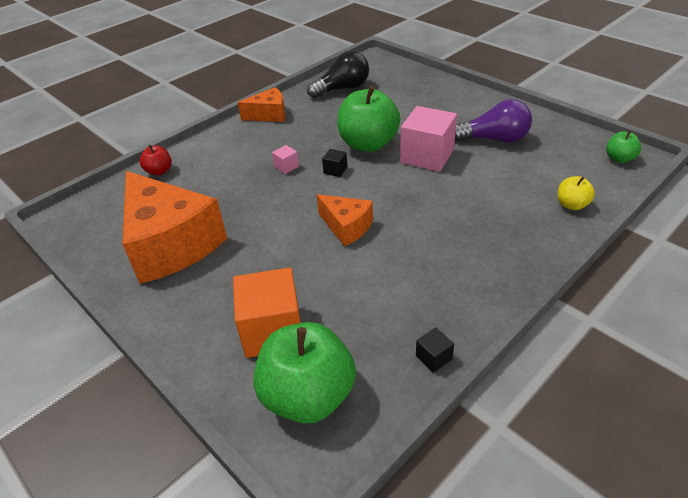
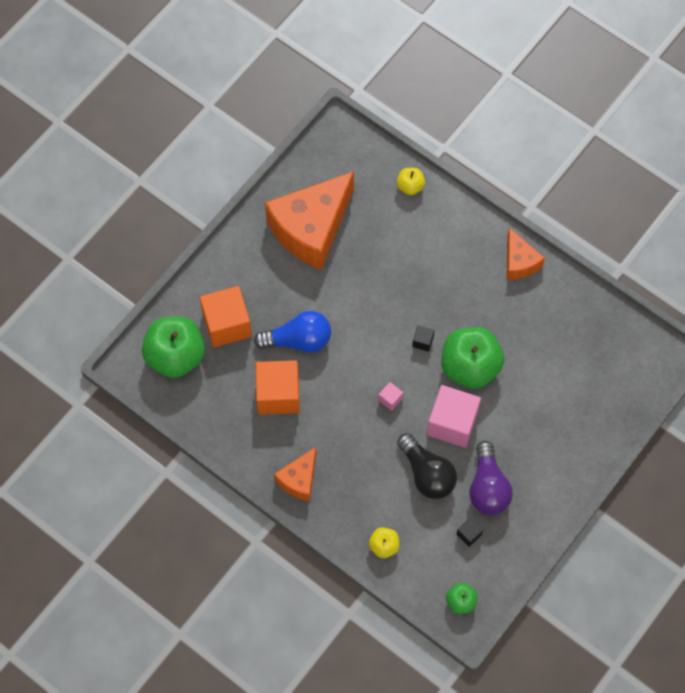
camera: 80 degrees right, 25 degrees up
(159, 171) = (410, 186): red apple -> yellow apple
(286, 166) = (425, 297): pink cube -> pink cube (390, 399)
(312, 261) = (298, 340): none -> blue light bulb
(342, 89) = (583, 329): black light bulb -> black light bulb (427, 474)
(346, 227) = (341, 361): orange cheese -> orange cheese (299, 479)
(383, 283) = (278, 394): none -> orange cube
(433, 357) = (210, 431): black cube -> black cube (469, 534)

